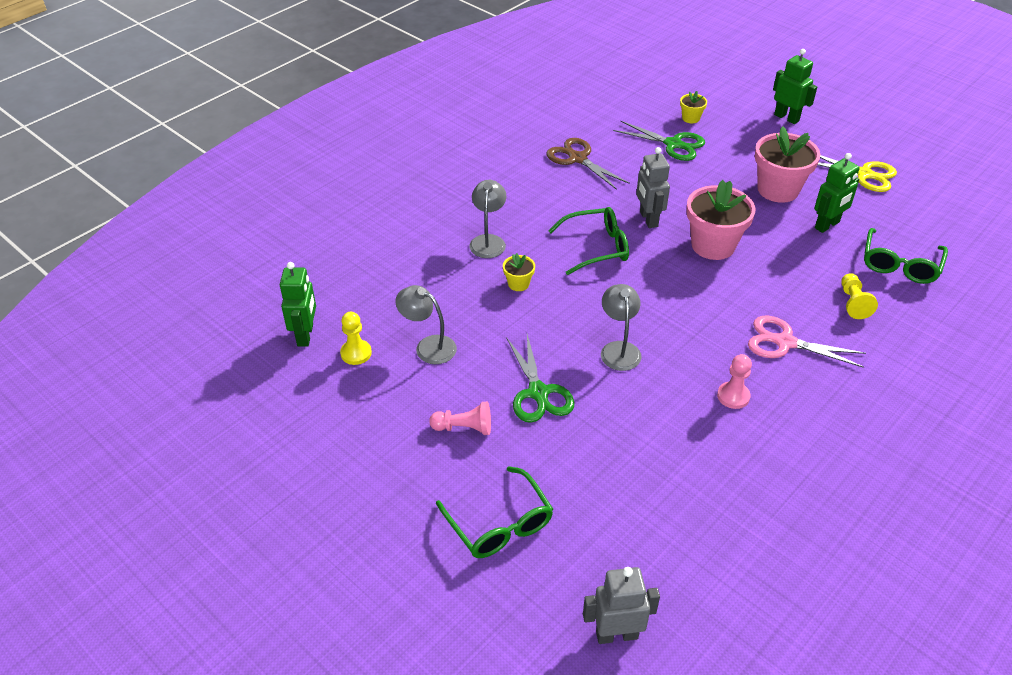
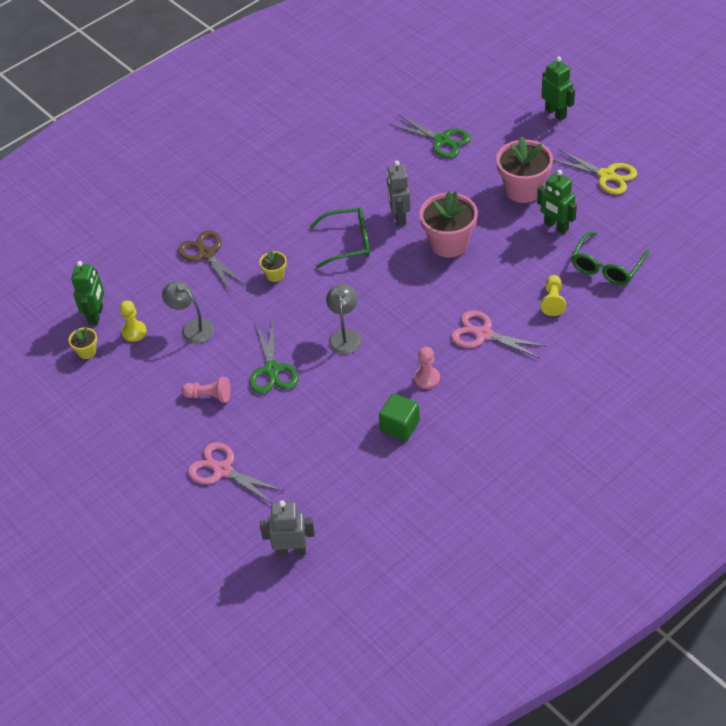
camera: 10 degrees right, 5 degrees up
(488, 241) = (257, 234): grey lamp -> none
(499, 524) = (223, 470): green glasses -> pink scissors
(578, 159) = (351, 154): brown scissors -> brown scissors (206, 254)
(691, 118) = (465, 112): yellow flower pot -> yellow flower pot (87, 351)
(717, 456) = (400, 426): none -> green cube
(827, 225) = (556, 226): green robot -> green robot turned 75 degrees clockwise

